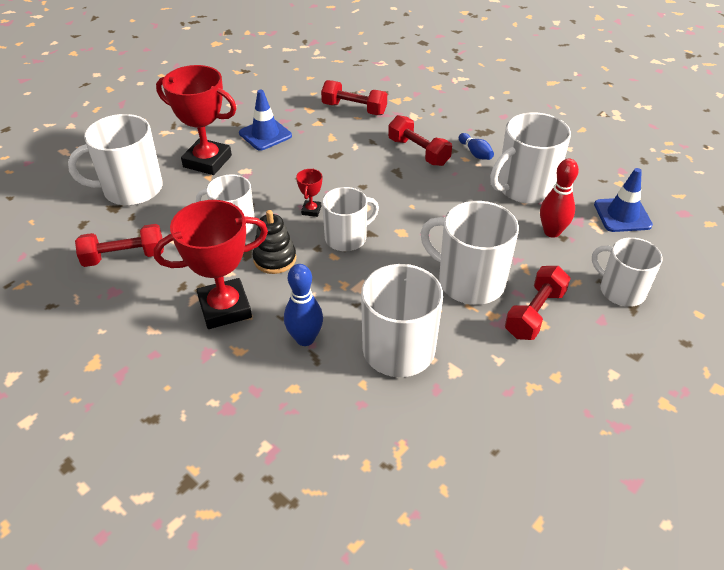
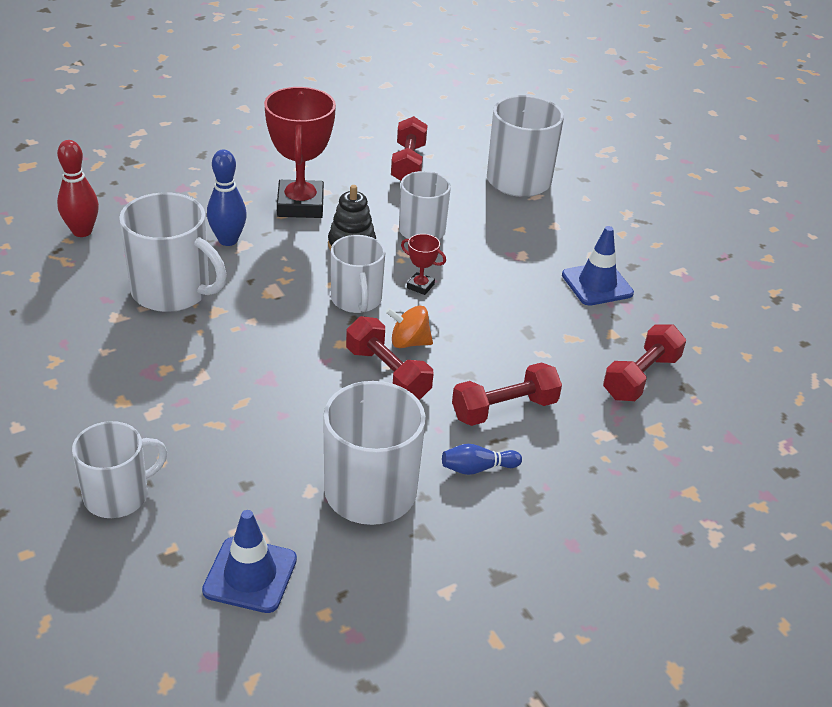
camera: 105 degrees right, 5 degrees down
(207, 161) = (552, 232): red trophy -> none
(380, 202) = (409, 342): none -> orange spinning top
(469, 281) = (226, 369): white mug -> none
(535, 313) = (142, 402): red dumbbell -> red dumbbell (387, 374)
(552, 232) = (262, 478): red bowling pin -> red bowling pin (82, 231)

